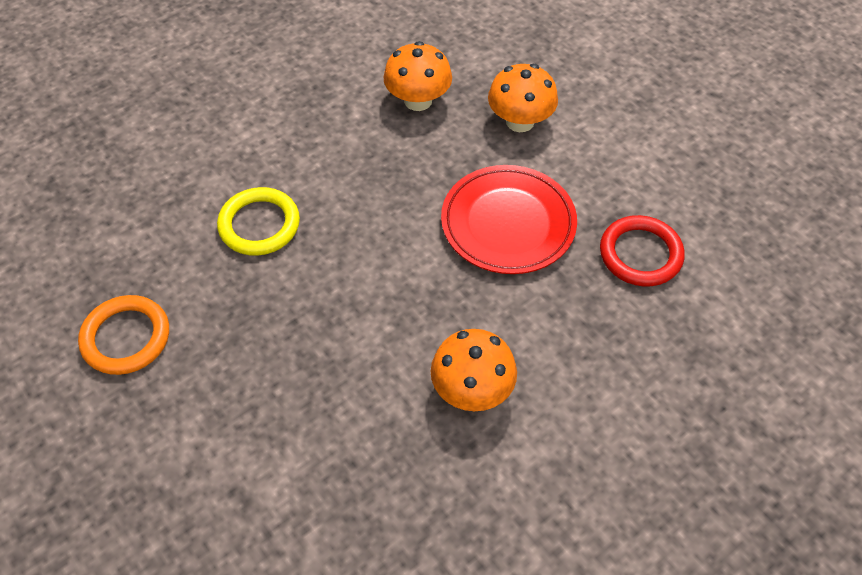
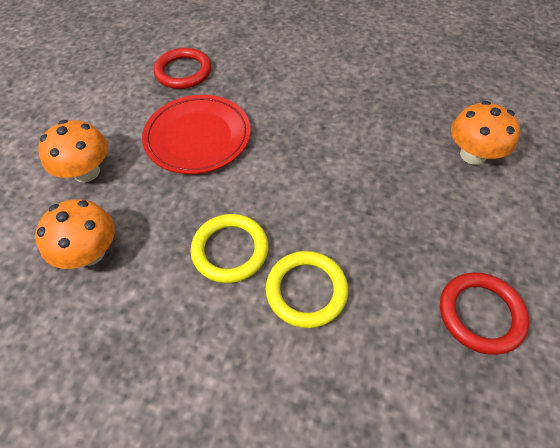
camera: 120 degrees left, 0 degrees up
(126, 337) = (480, 314): orange ring -> red ring
(343, 191) = (230, 250): none -> yellow ring
(472, 389) = (336, 103): orange mushroom -> orange mushroom (473, 155)

